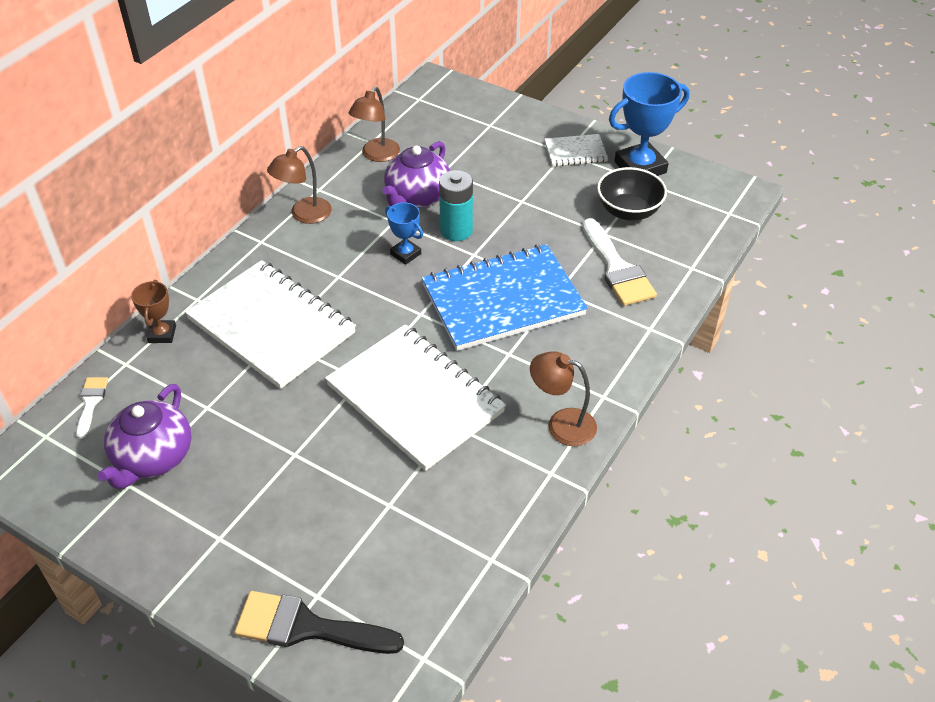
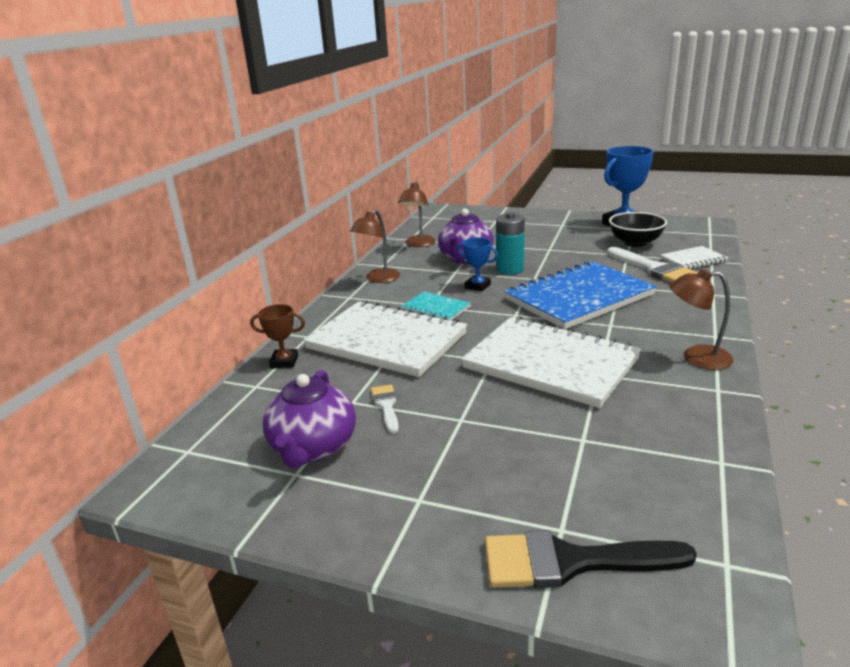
camera: 10 degrees left, 20 degrees down
(91, 403) = (229, 418): white brush -> white brush (386, 406)
(162, 334) = (284, 362): brown trophy -> brown trophy turned 75 degrees counterclockwise
(343, 284) = (435, 309): none -> turquoise notebook
(575, 152) = (569, 224): white notebook -> white notebook (693, 260)

